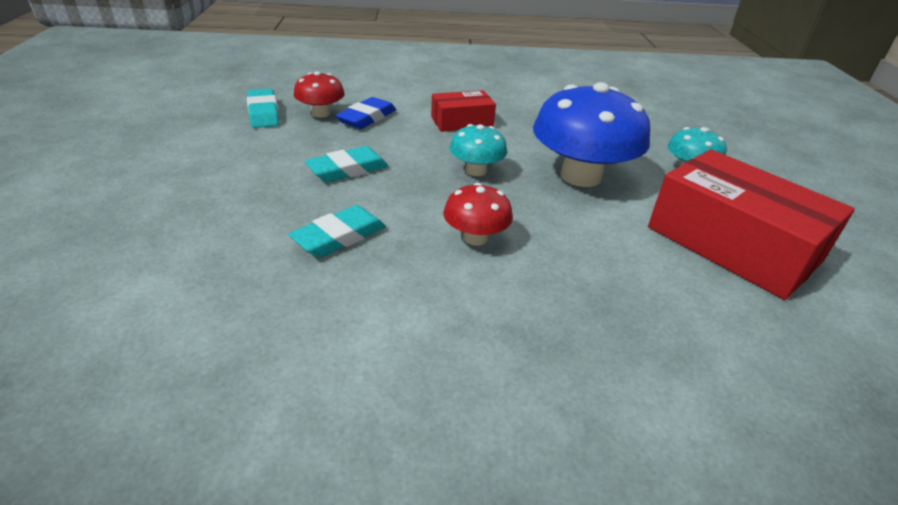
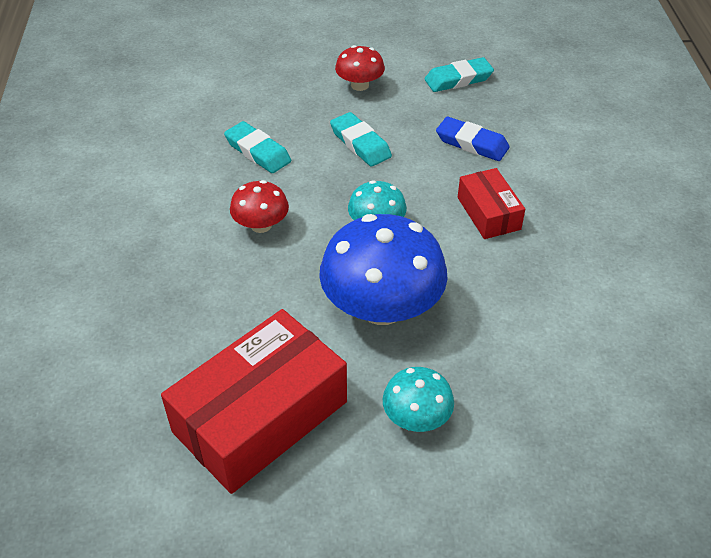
camera: 90 degrees right, 10 degrees up
(321, 113) = (471, 113): red mushroom -> red mushroom (359, 85)

